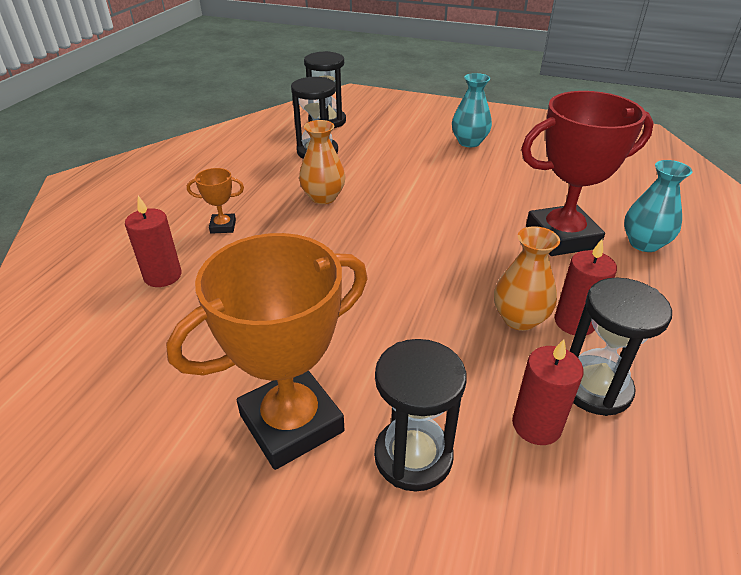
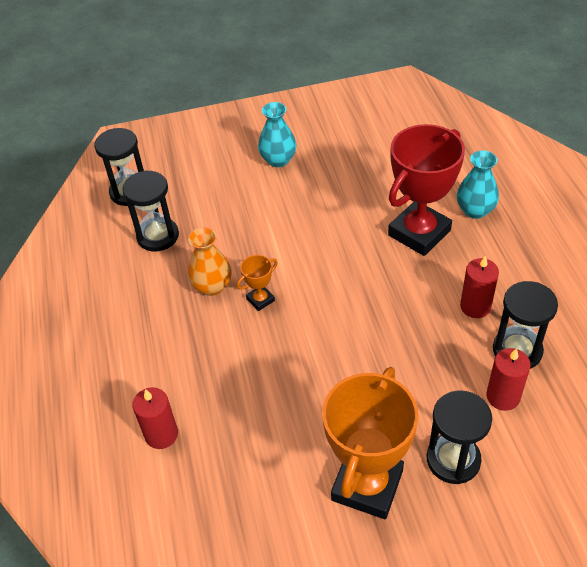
camera: 30 degrees left, 10 degrees up
(223, 226) = (159, 361): orange trophy -> orange trophy (260, 300)
(519, 319) = (441, 323): orange vase -> none

